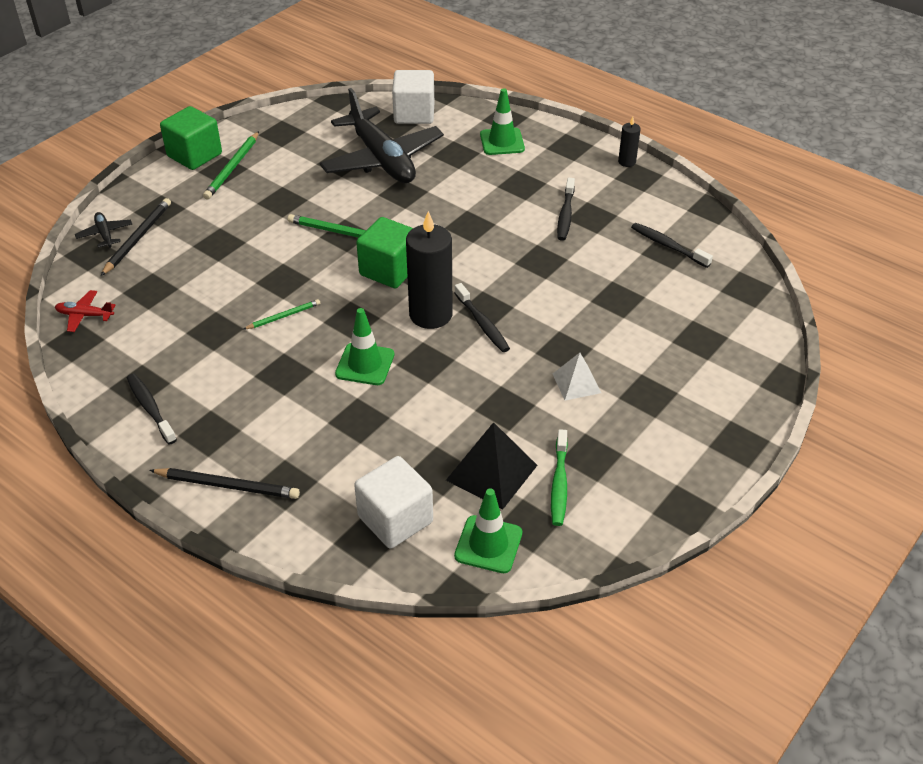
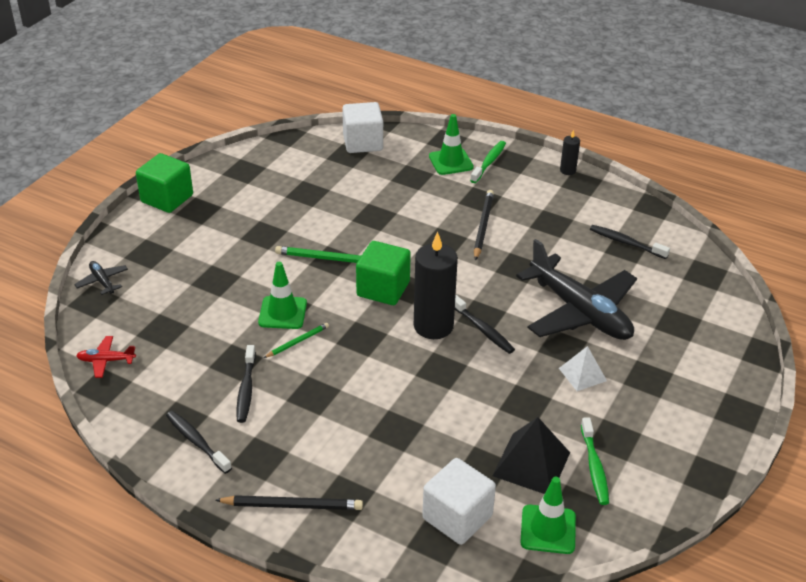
camera: 10 degrees left, 5 degrees down
(138, 238) = (135, 282): black pencil -> black pencil (483, 226)
(232, 168) = (207, 207): green pencil -> none
(365, 364) = (386, 378): green traffic cone -> green traffic cone (282, 313)
(382, 159) = (345, 187): black plane -> black plane (579, 312)
(543, 145) = (489, 162): none -> green toothbrush
(565, 215) = (527, 223): black toothbrush -> black toothbrush (246, 389)

